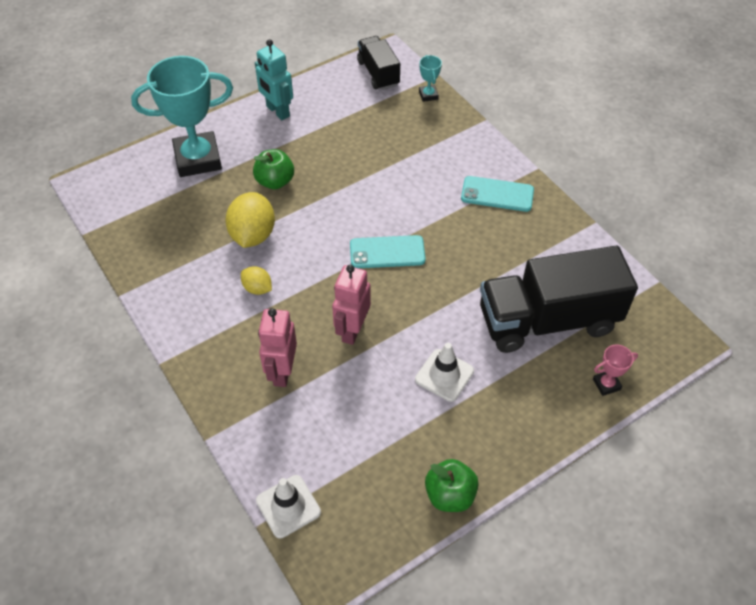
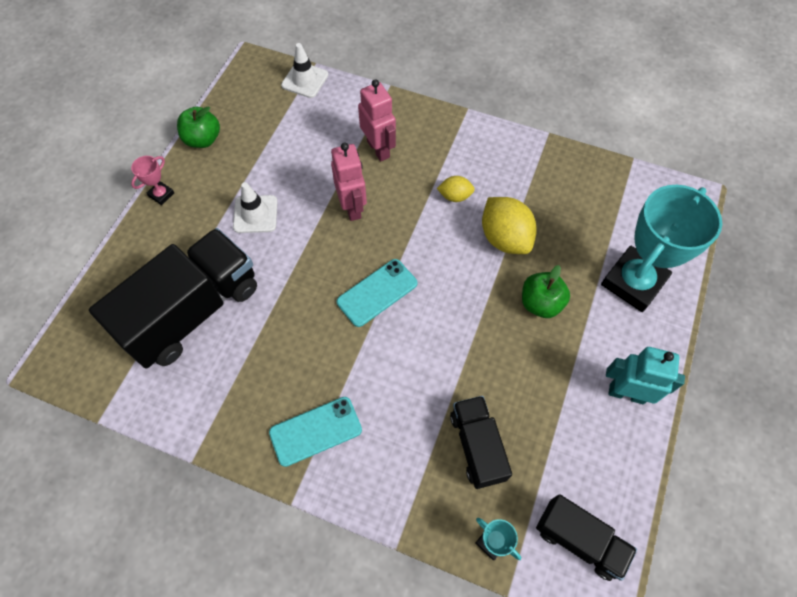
camera: 145 degrees right, 10 degrees up
(396, 135) = (477, 446): none -> black truck
(606, 384) = (117, 281): pink trophy -> pink trophy (161, 194)

